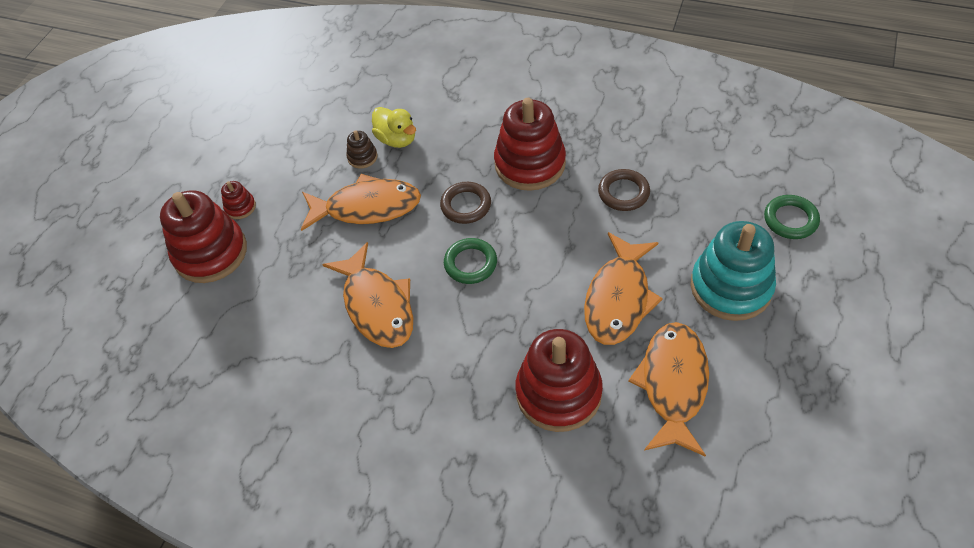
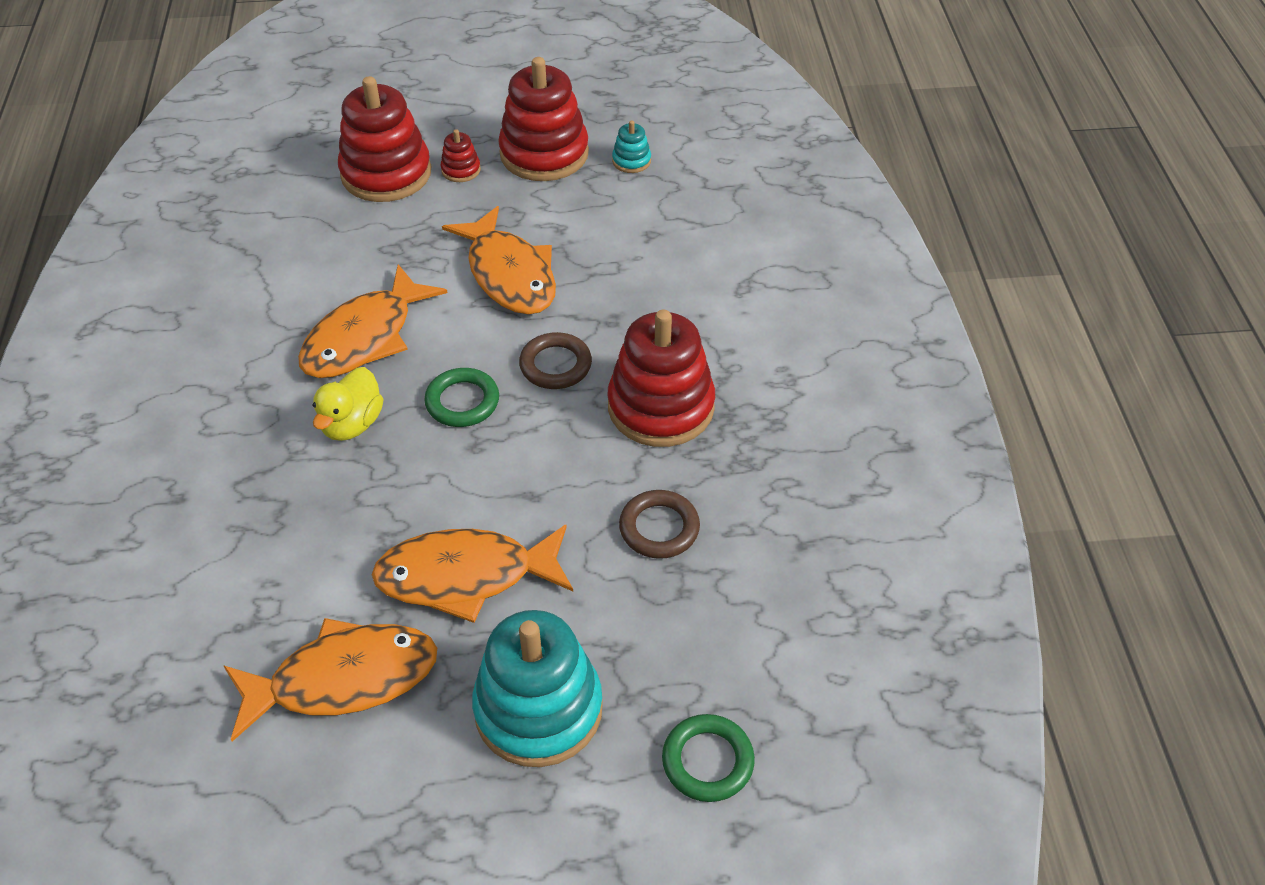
camera: 60 degrees right, 5 degrees down
(301, 113) = (631, 161): none -> turquoise stacking toy
(362, 157) = (587, 241): brown stacking toy -> none
(397, 139) = (634, 261): yellow duck -> yellow duck (352, 424)
(558, 393) = (293, 555): red stacking toy -> red stacking toy (544, 154)

